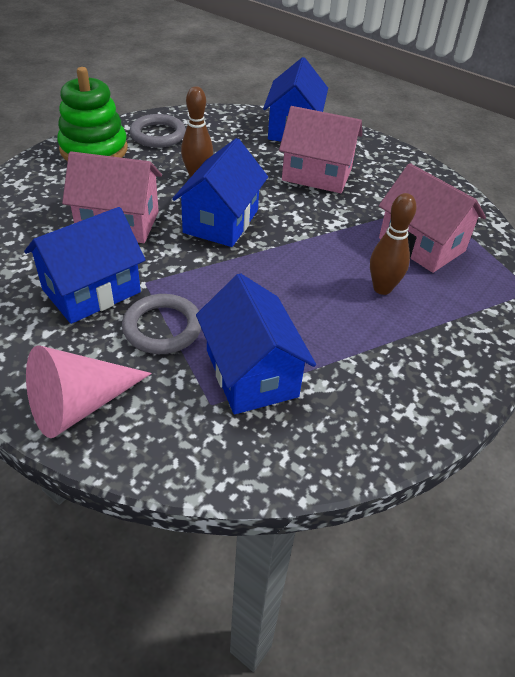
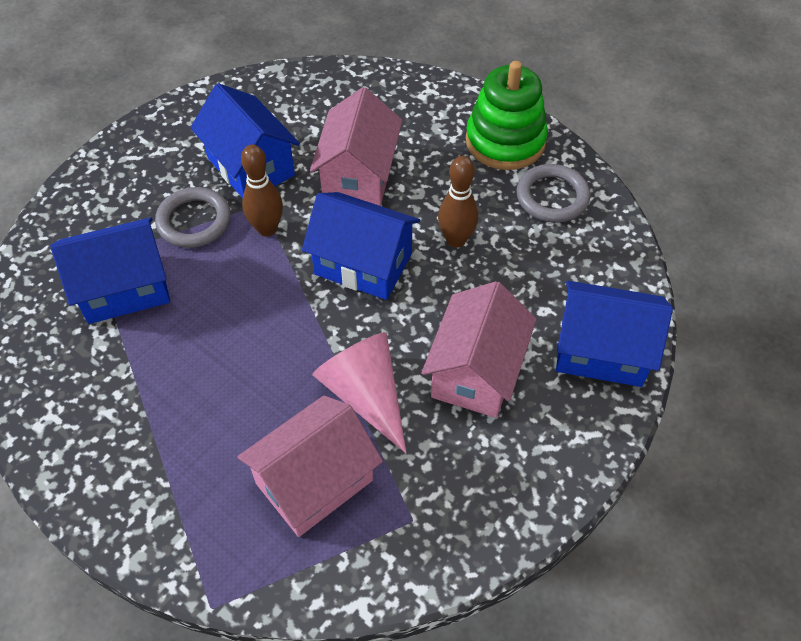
camera: 95 degrees right, 10 degrees up
(79, 405) = (113, 174): pink cone -> pink cone (365, 394)
(382, 288) = (232, 419): brown bowling pin -> brown bowling pin (267, 229)

